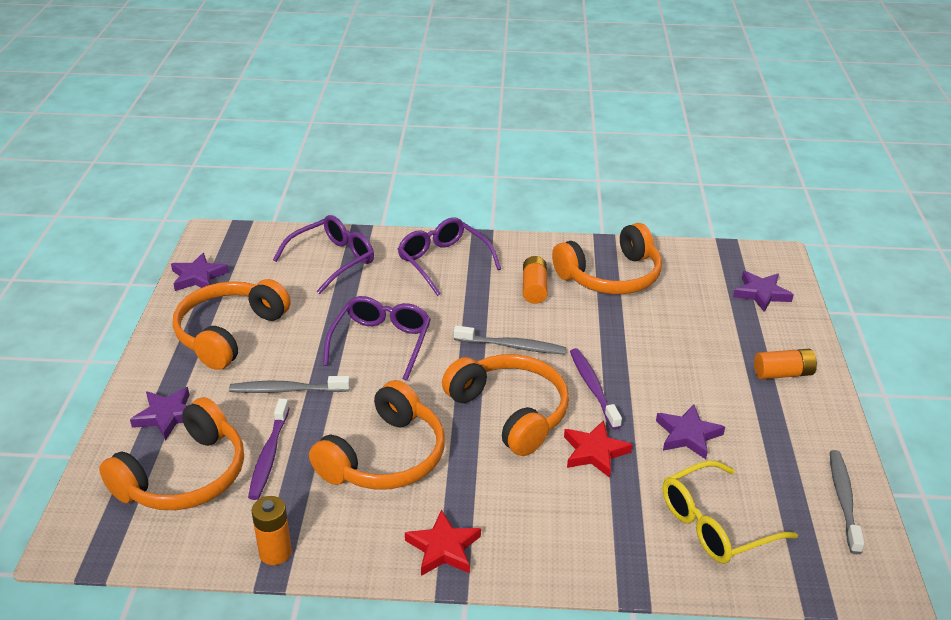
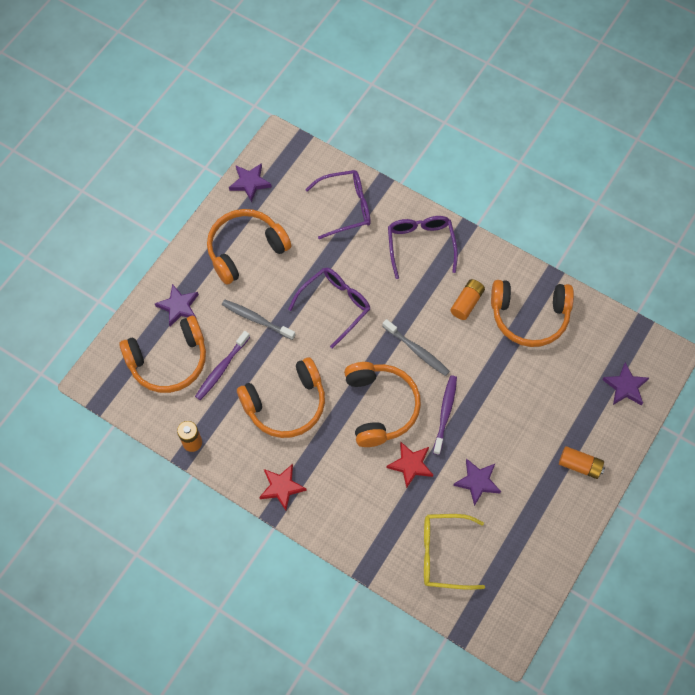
camera: 30 degrees right, 30 degrees up
(843, 500) = (534, 579): grey toothbrush -> none

